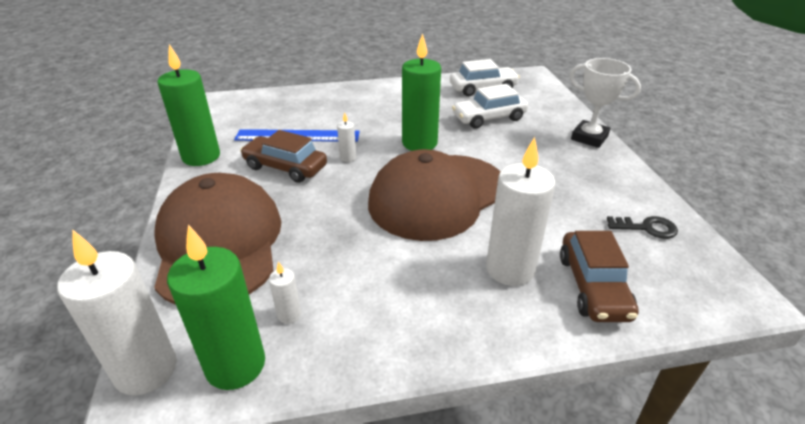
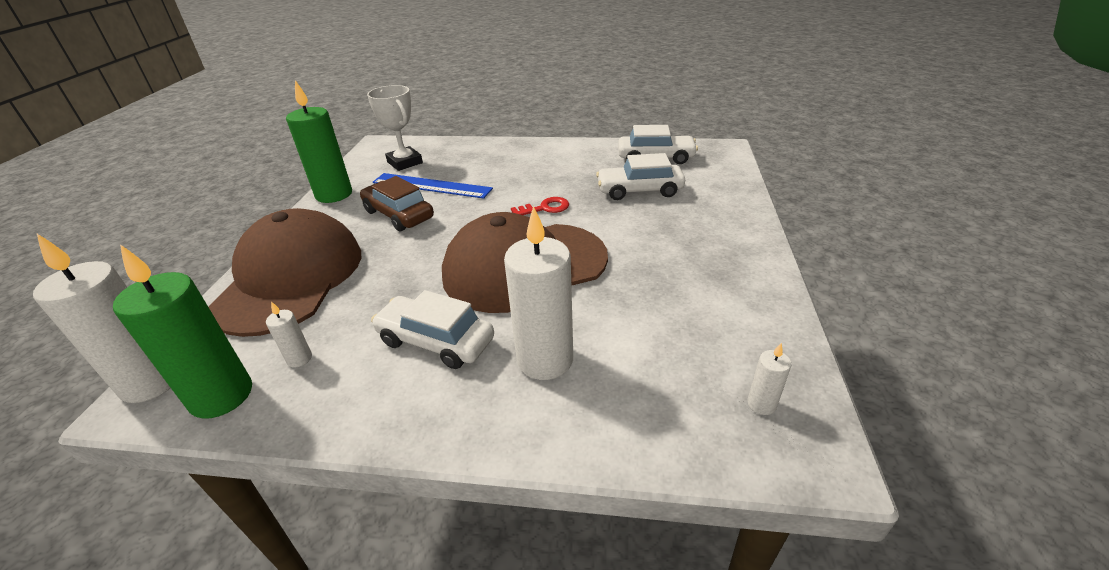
camera: 20 degrees right, 0 degrees up
(348, 158) = (463, 213): white candle -> white candle (761, 404)
(407, 273) = (436, 341): none -> white car
(419, 143) = (545, 208): green candle -> red key
(589, 138) = (744, 227): white trophy -> white trophy (405, 162)
(593, 286) = (626, 400): brown car -> none
(646, 228) = (743, 345): black key -> none

